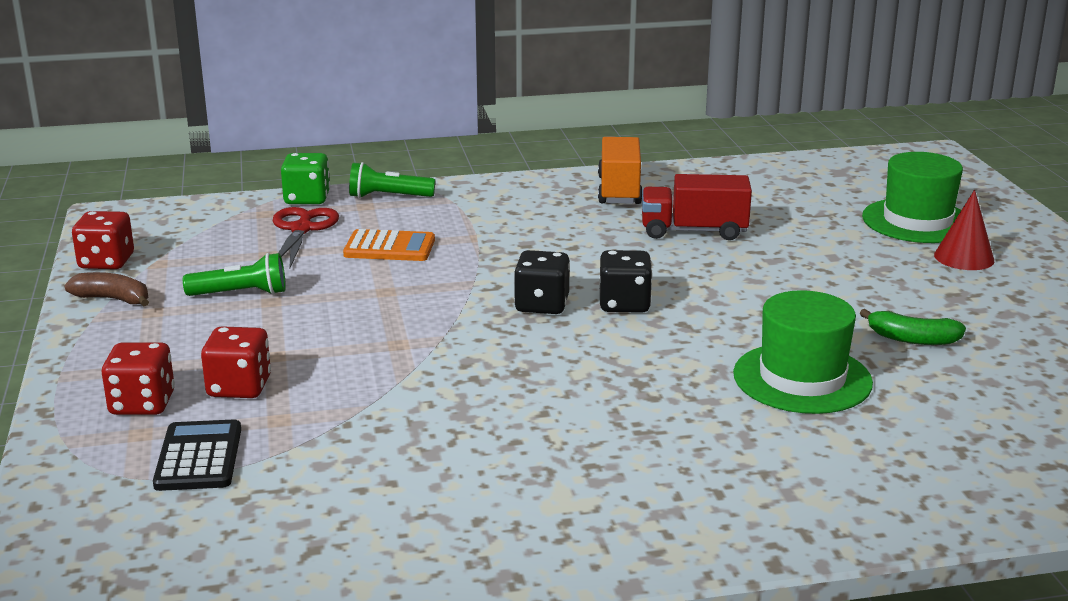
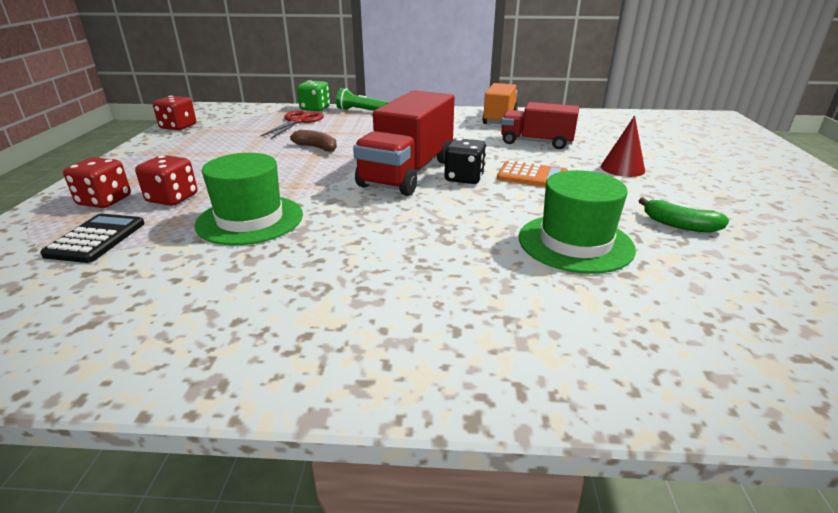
camera: 15 degrees right, 5 degrees up
(113, 299) = (159, 144): brown banana -> brown banana (317, 148)
(241, 294) = (231, 148): green flashlight -> none
(389, 247) = (339, 134): orange calculator -> orange calculator (532, 176)
(542, 305) = (408, 173): black dice -> red truck
(917, 221) = (700, 150): green hat -> green hat (250, 219)
(964, 257) = (734, 175): red cone -> red cone (622, 168)

